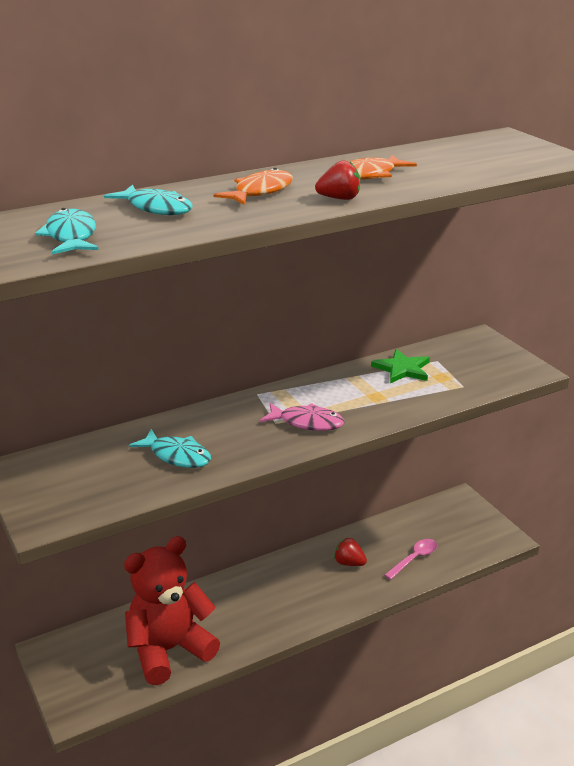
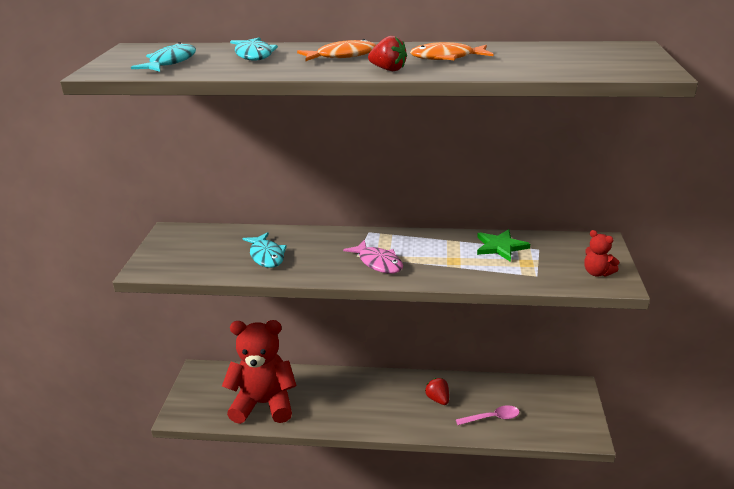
camera: 35 degrees right, 0 degrees up
(508, 367) = (597, 273): none -> red teddy bear

